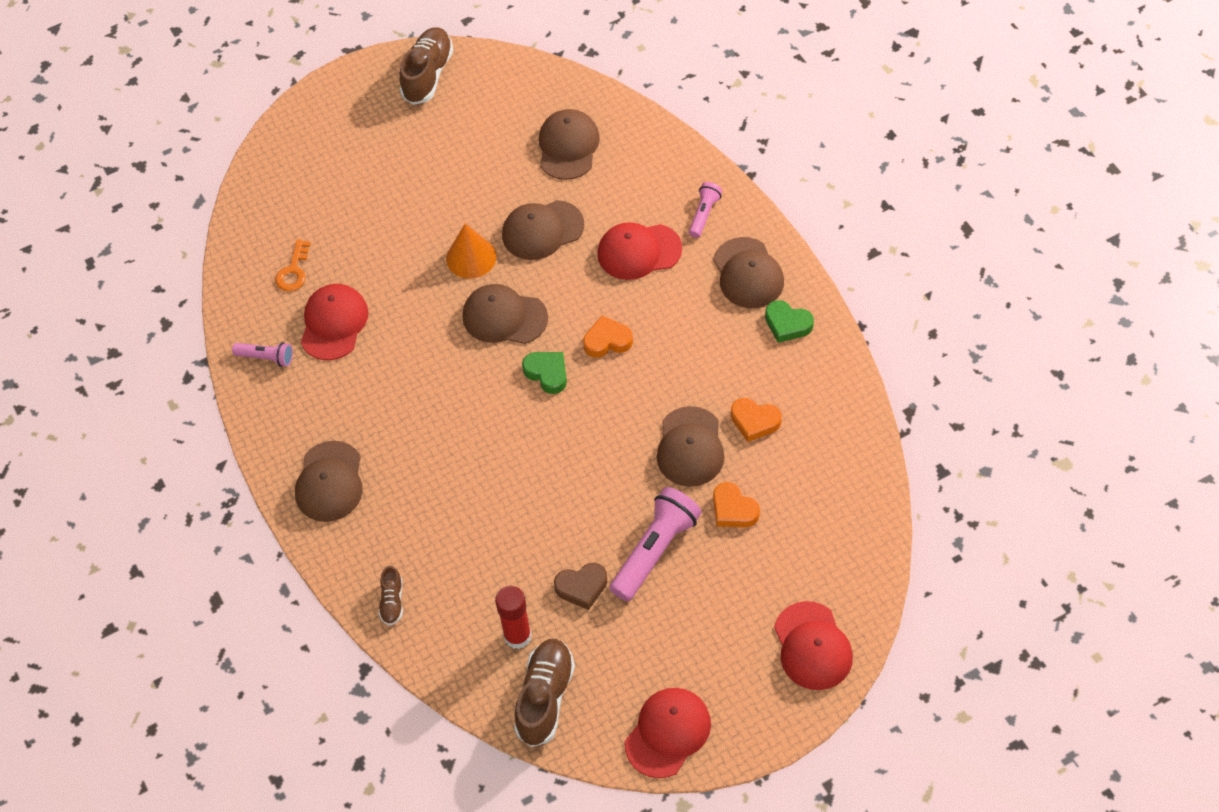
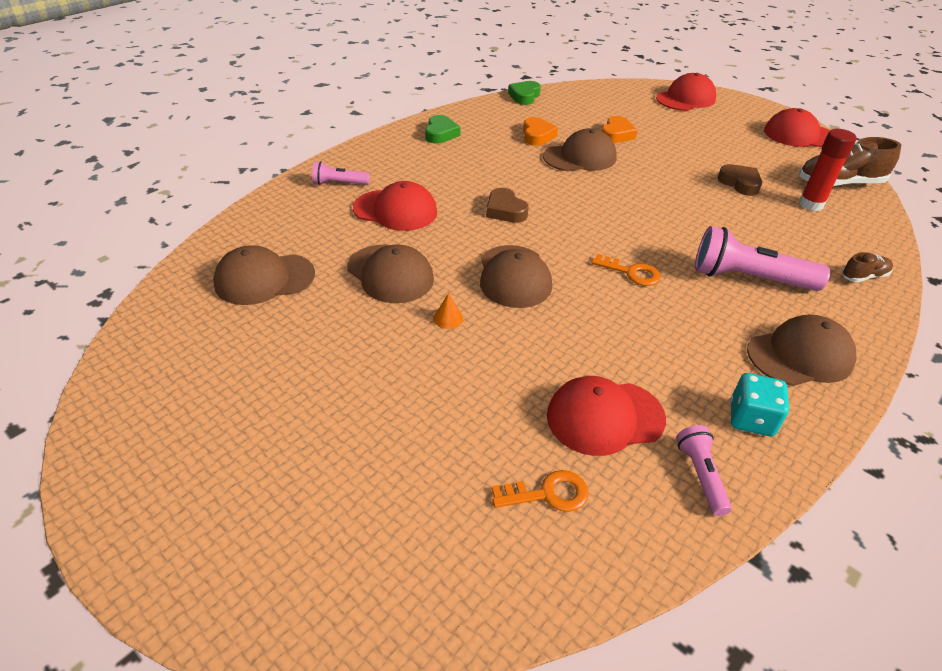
camera: 115 degrees left, 15 degrees down
(291, 412) = (751, 419): none -> turquoise dice
(428, 74) = (133, 442): brown shoe -> none
(471, 257) = (448, 318): orange cone -> orange cone, size x0.49
(474, 408) = (631, 272): none -> orange key
(547, 373) = (561, 237): green heart -> green heart (524, 96)
(607, 341) = (505, 210): orange heart -> brown heart
(639, 251) = (395, 210): red cap -> red cap turned 45 degrees counterclockwise
(655, 551) = (678, 158): pink flashlight -> pink flashlight (749, 278)
(748, 273) = (398, 155): brown cap -> none

